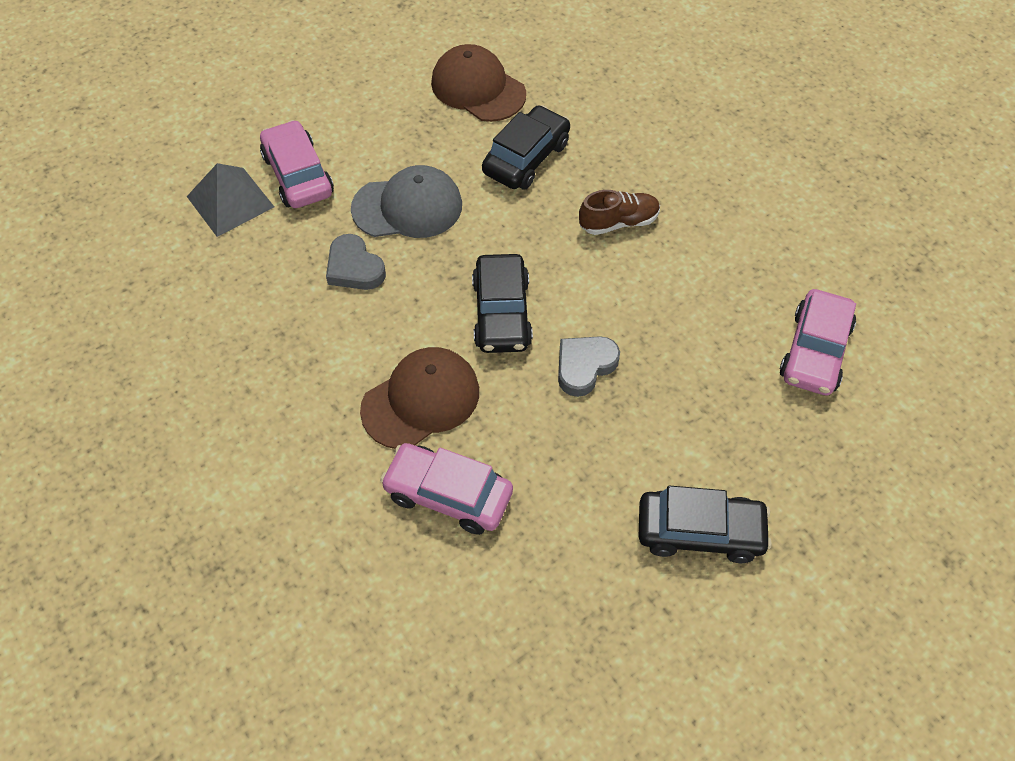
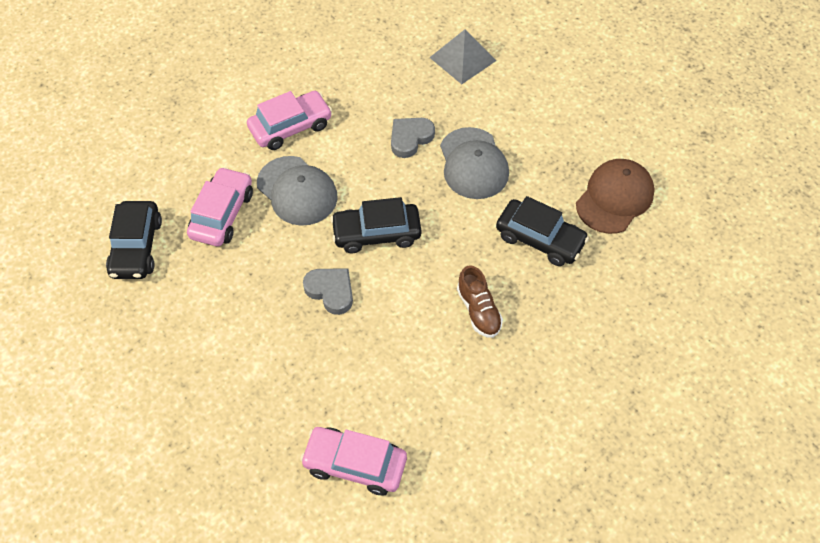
camera: 85 degrees right, 0 degrees up
(298, 175) = (495, 93): pink car -> pink car (291, 127)
(421, 400) = (297, 191): brown cap -> grey cap
(700, 532) = (189, 372): black car -> black car (136, 247)

